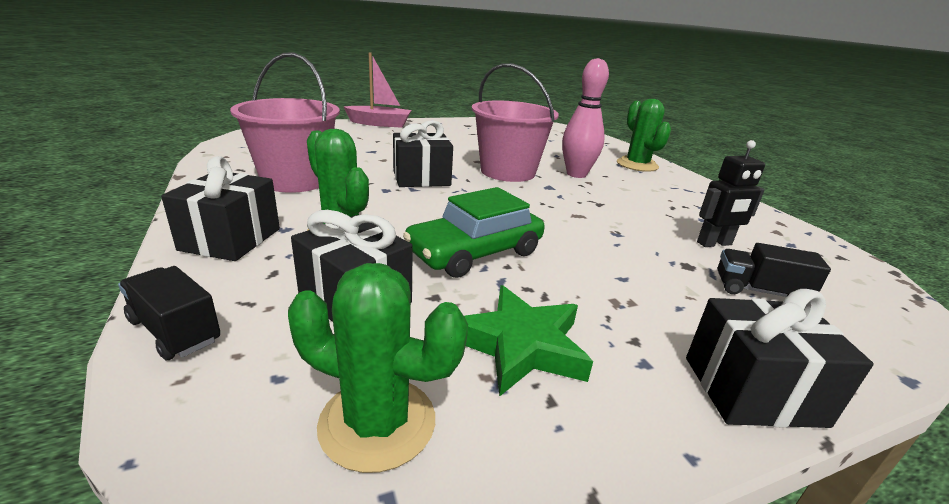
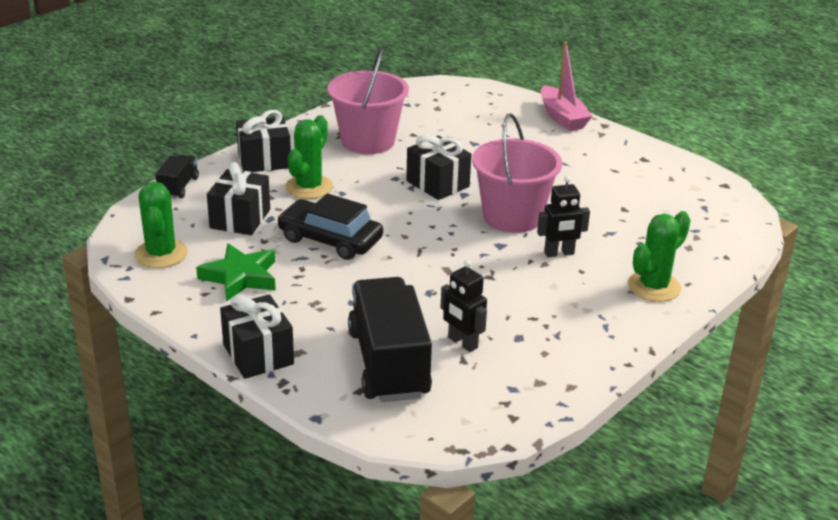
camera: 65 degrees right, 5 degrees up
(475, 252) = (330, 239): green car -> black car
(576, 174) = (559, 253): pink bowling pin -> black robot
(759, 291) = (388, 363): black truck -> black truck, size x2.08

